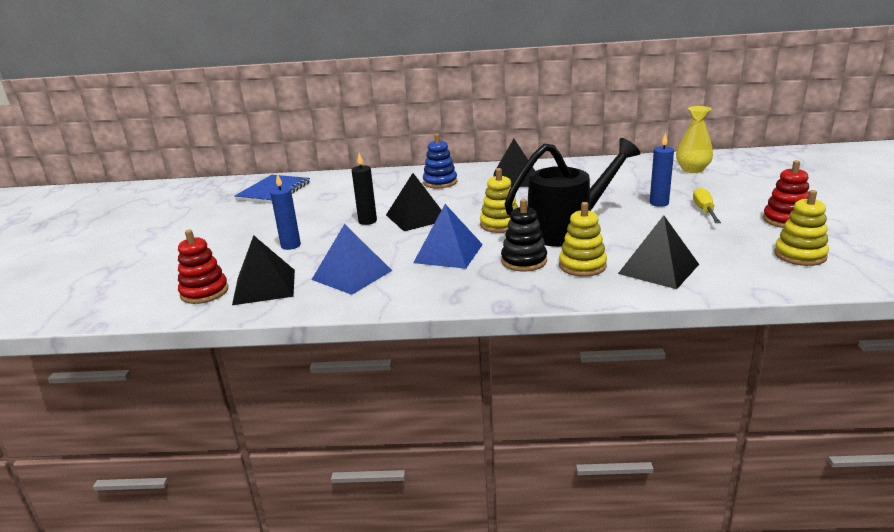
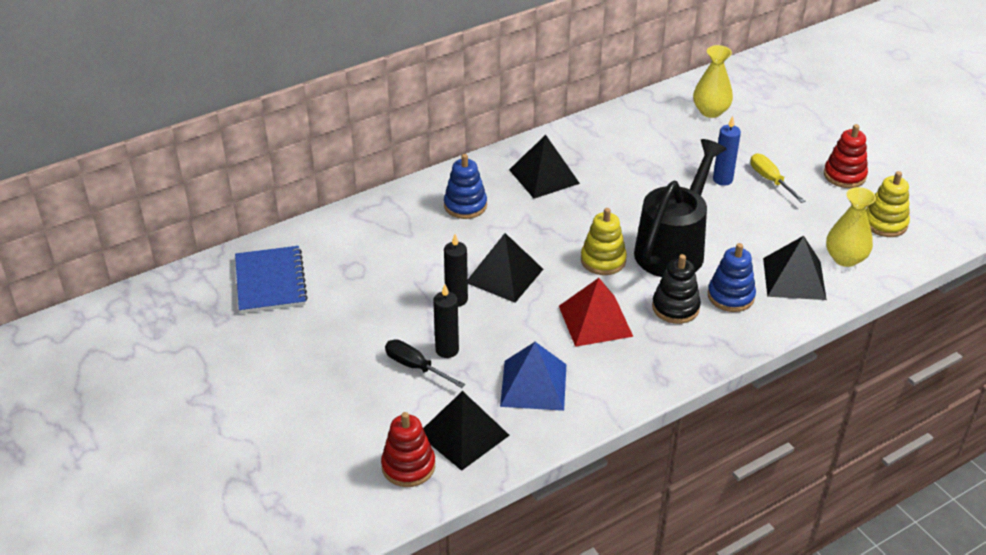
camera: 35 degrees left, 15 degrees up
(290, 245) = (415, 367): blue candle -> black screwdriver
(323, 243) = (447, 350): none -> black candle
(448, 253) = (595, 321): blue pyramid -> red pyramid
(582, 266) = (730, 296): yellow stacking toy -> blue stacking toy
(728, 268) = (845, 258): none -> yellow vase

